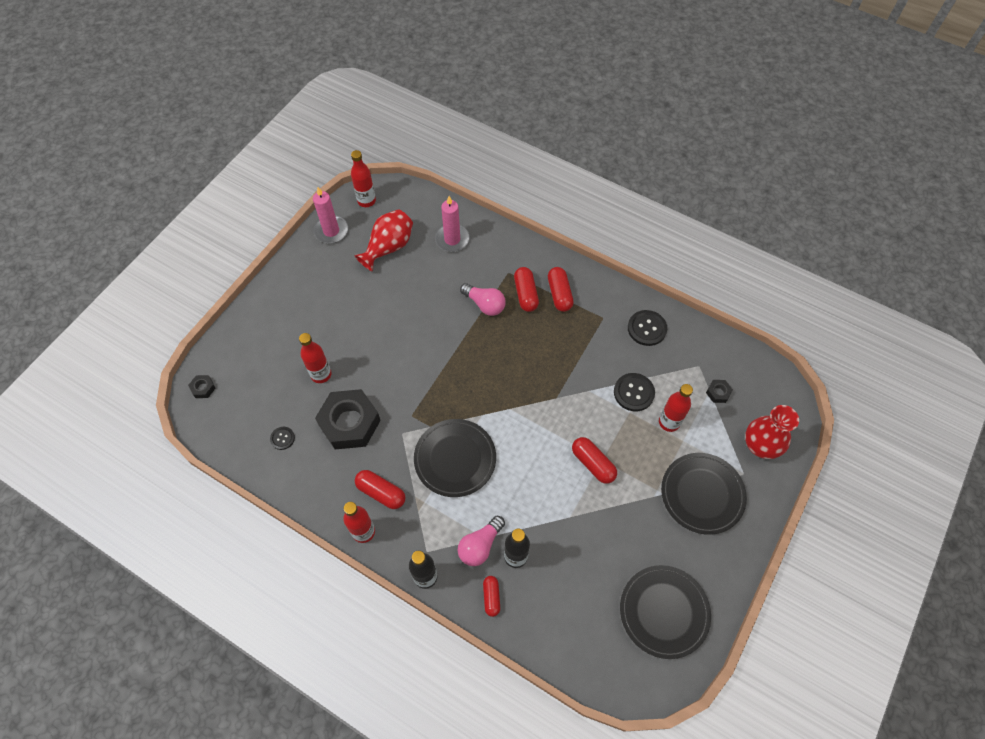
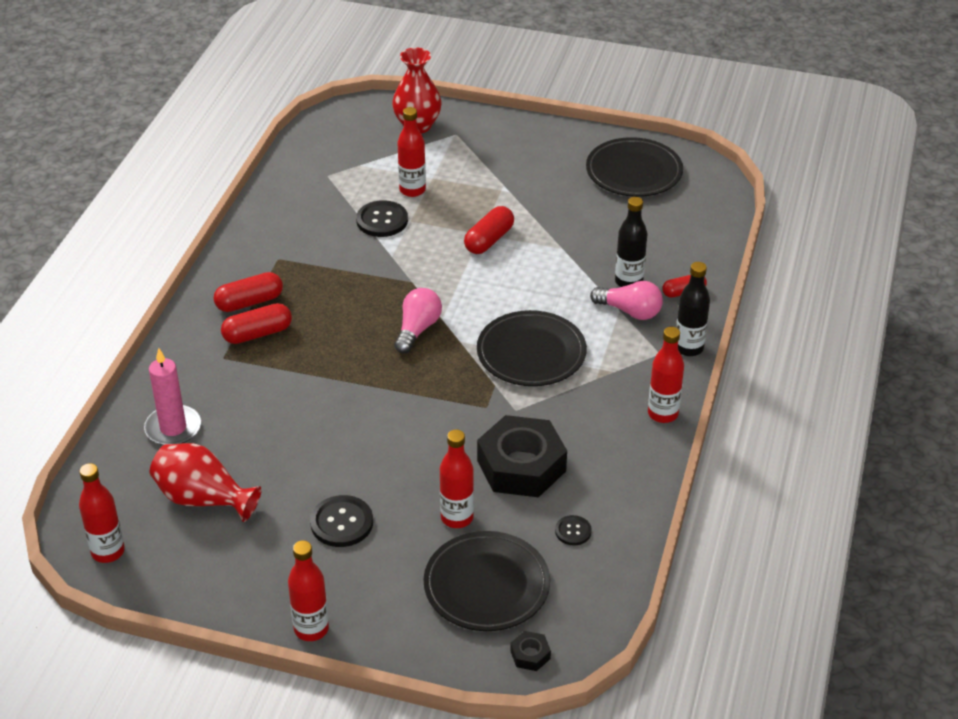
camera: 105 degrees left, 20 degrees down
(272, 284) = (311, 629): none -> red bottle
(331, 231) = (182, 581): pink candle -> none
(381, 492) = (605, 410): red capsule -> none
(485, 304) = (285, 371): pink light bulb -> pink light bulb (417, 329)
(647, 328) = (285, 220): black button -> black button (342, 523)
(702, 494) = (492, 159): black plate -> black plate (486, 585)
(718, 393) = (360, 159): black nut -> none

